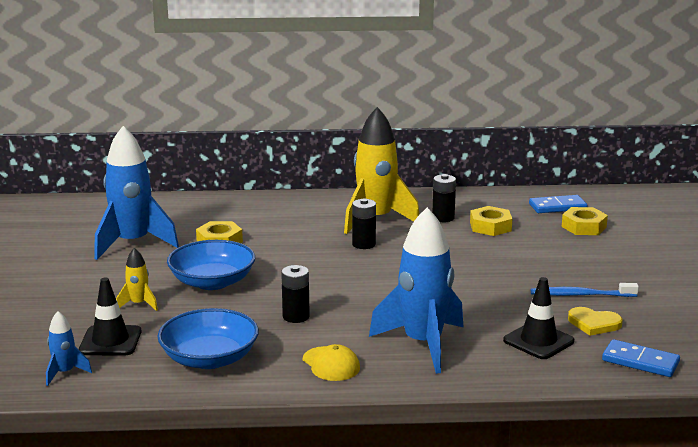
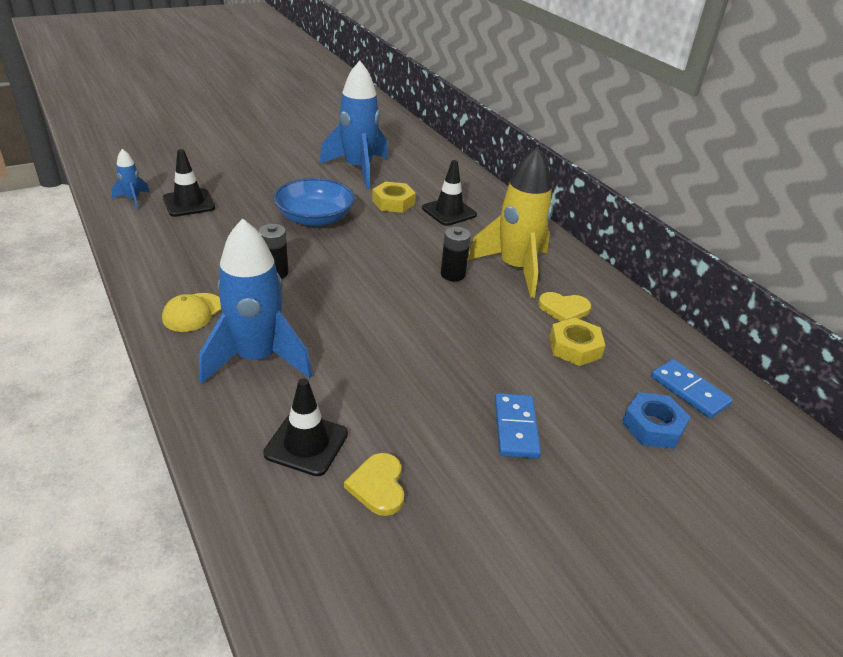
camera: 60 degrees right, 15 degrees up
(139, 304) = (255, 198): yellow rocket -> none
(209, 358) = (178, 250): blue bowl -> none
(261, 223) = (449, 212): none -> black traffic cone
(443, 218) = (564, 309): black battery -> yellow heart
(580, 295) = (450, 459): blue toothbrush -> none
(584, 227) = (653, 426): yellow nut -> blue nut
(640, 361) = (296, 552): blue domino -> blue domino (516, 428)

